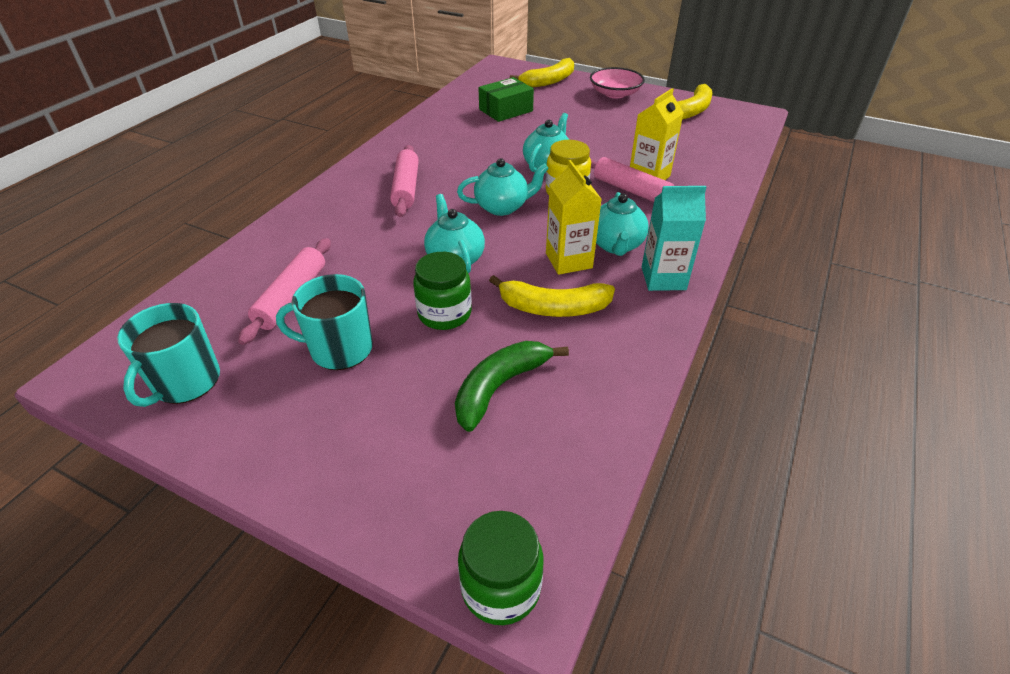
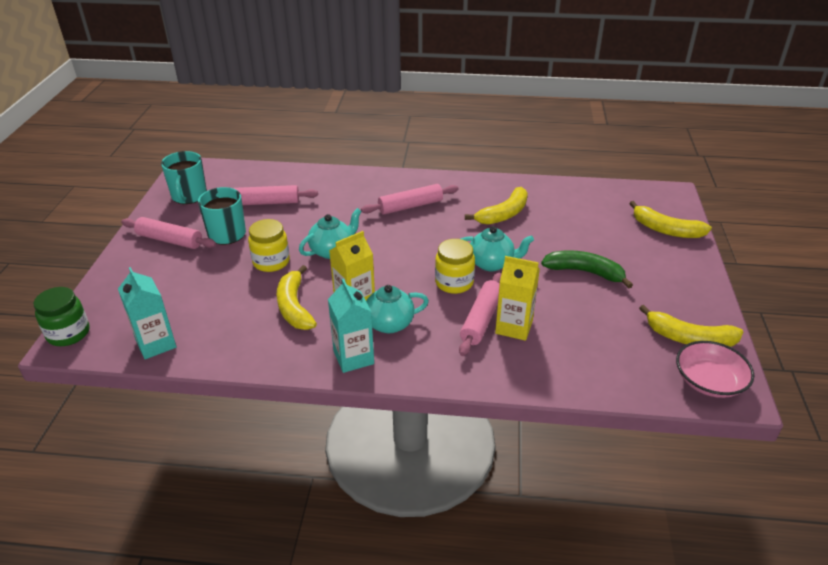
camera: 70 degrees right, 5 degrees down
(185, 382) = (189, 196): turquoise mug -> turquoise mug turned 90 degrees counterclockwise
(305, 419) = (170, 240): none -> pink rolling pin
(444, 314) = (271, 262): green jar -> yellow jar
(468, 140) = (503, 214): none -> yellow banana
(500, 387) = (209, 301): green banana -> green banana (585, 272)
(502, 207) = (411, 255): turquoise teapot -> none
(506, 110) = (576, 219): green box -> none
(576, 458) = (156, 344): none -> turquoise carton
(615, 94) = (680, 277): pink bowl -> pink bowl (709, 381)

